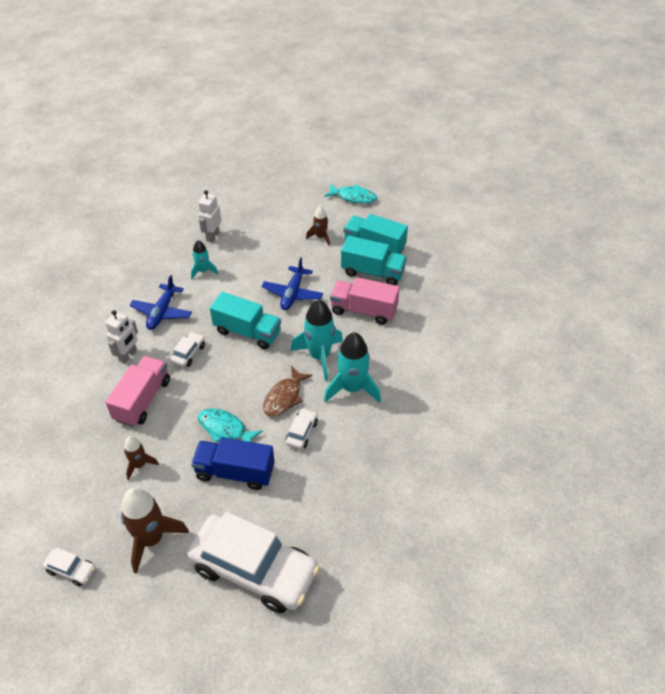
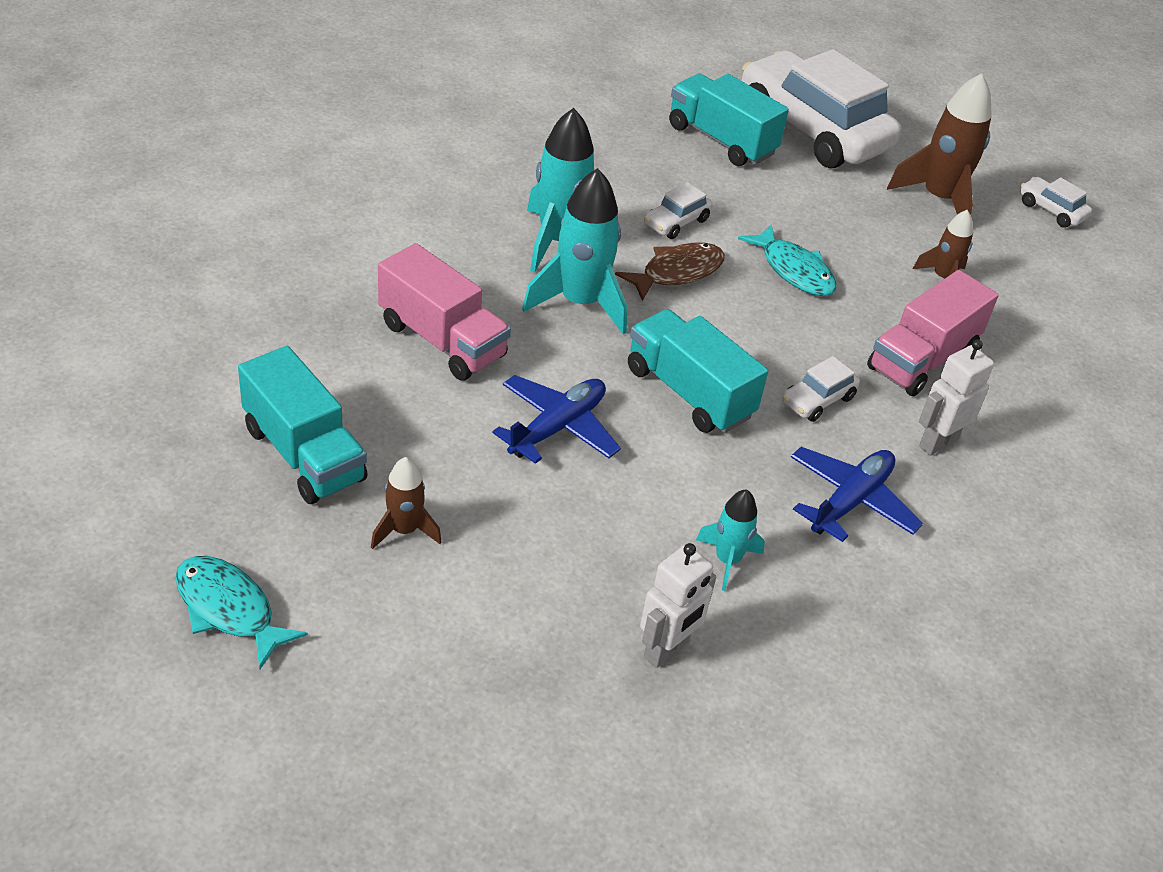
camera: 160 degrees left, 5 degrees down
(235, 472) = (799, 218): blue truck -> none
(372, 272) = (360, 401): turquoise truck -> turquoise truck (721, 140)

